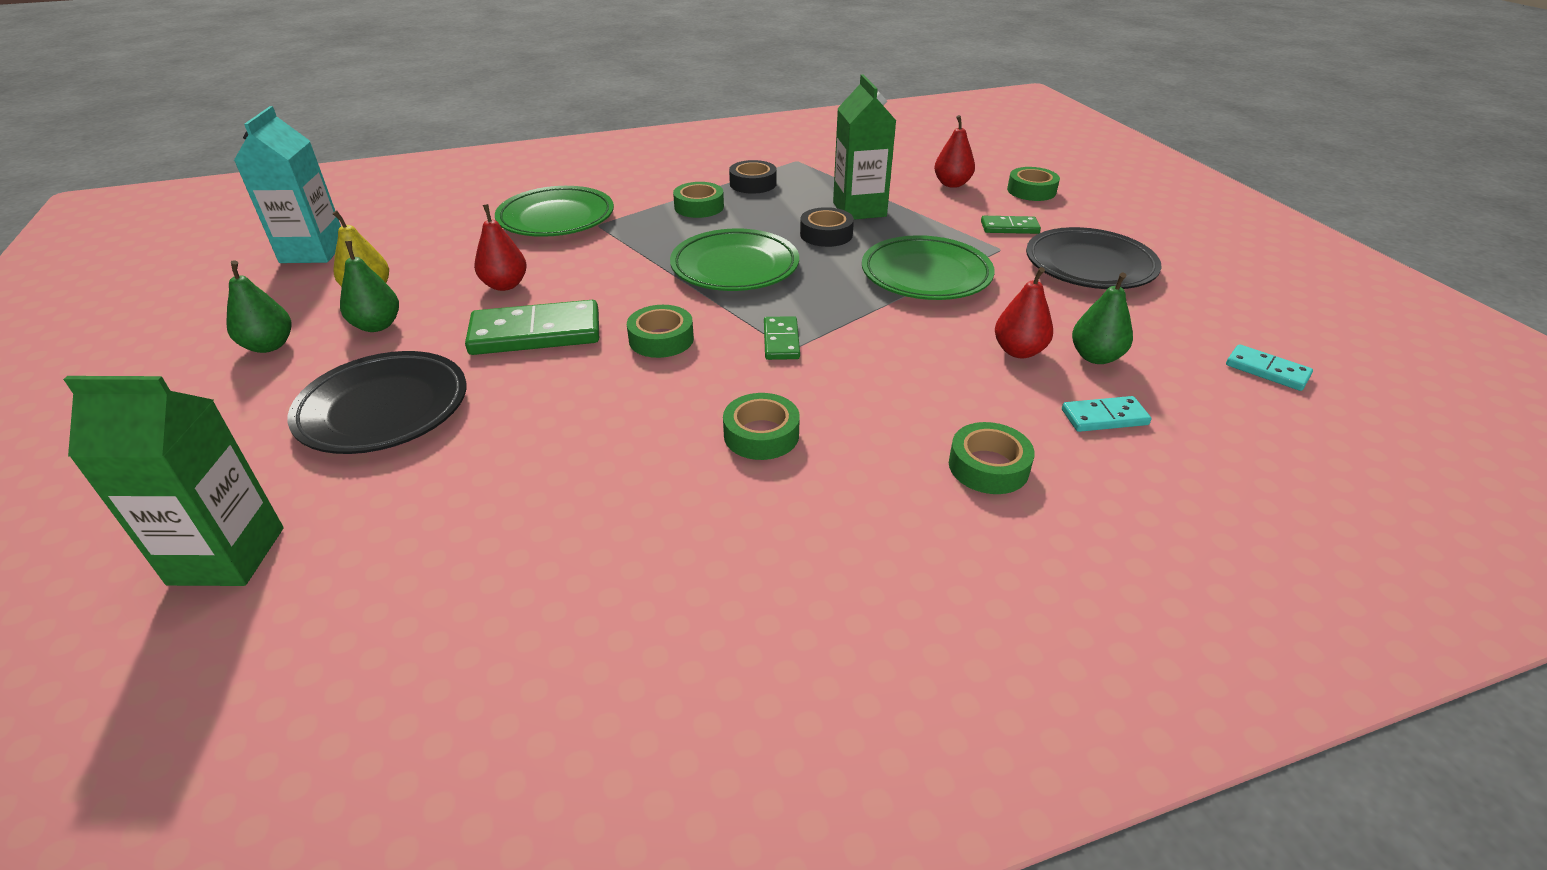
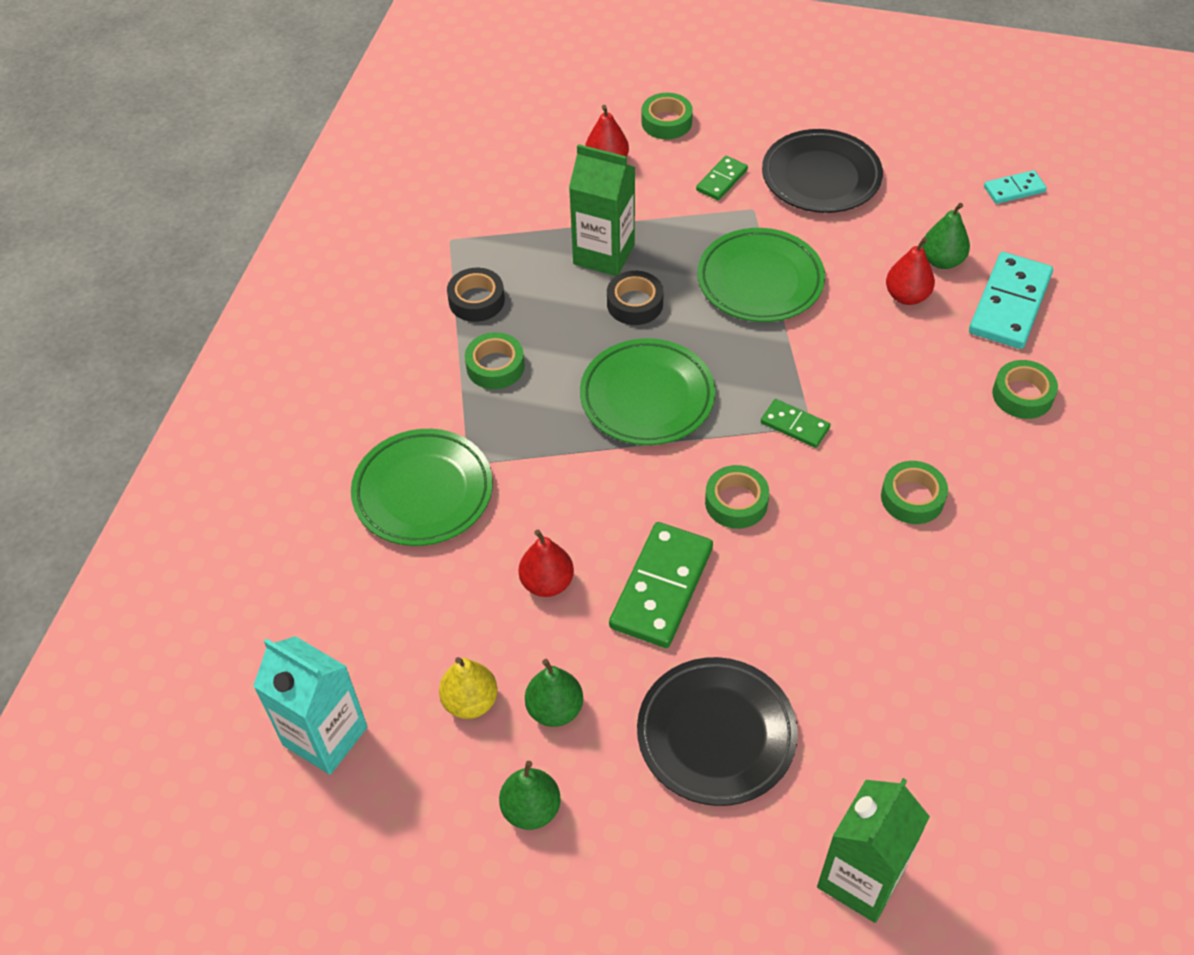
camera: 55 degrees left, 15 degrees up
(1104, 417) = (1010, 304): turquoise domino -> turquoise domino, size x1.87

